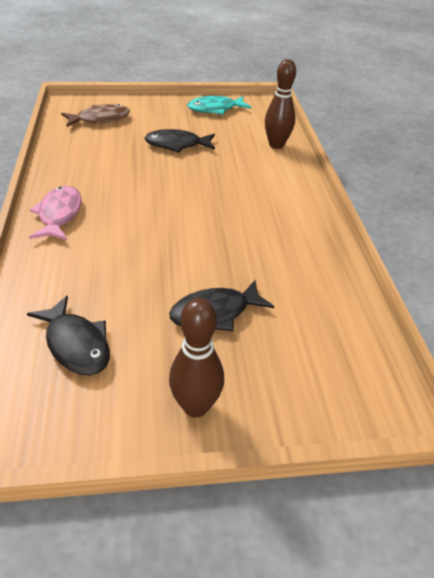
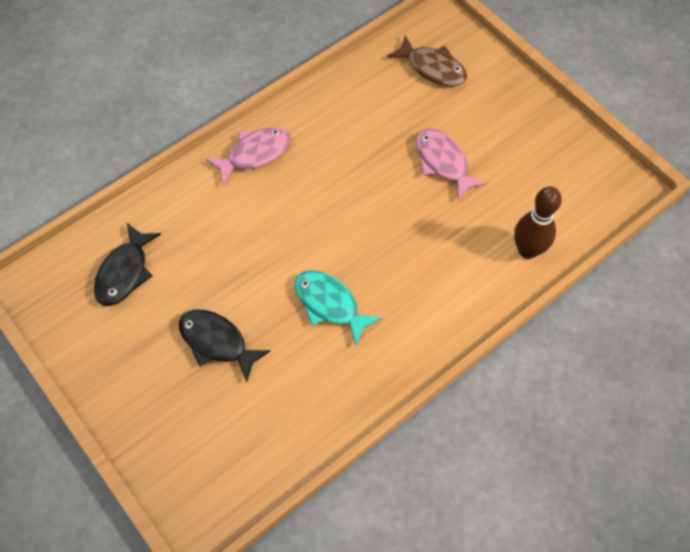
camera: 60 degrees right, 20 degrees up
(177, 145) = (443, 162): black fish -> pink fish
(195, 406) = (117, 382): brown bowling pin -> none
(215, 109) = (555, 149): turquoise fish -> turquoise fish (330, 304)

